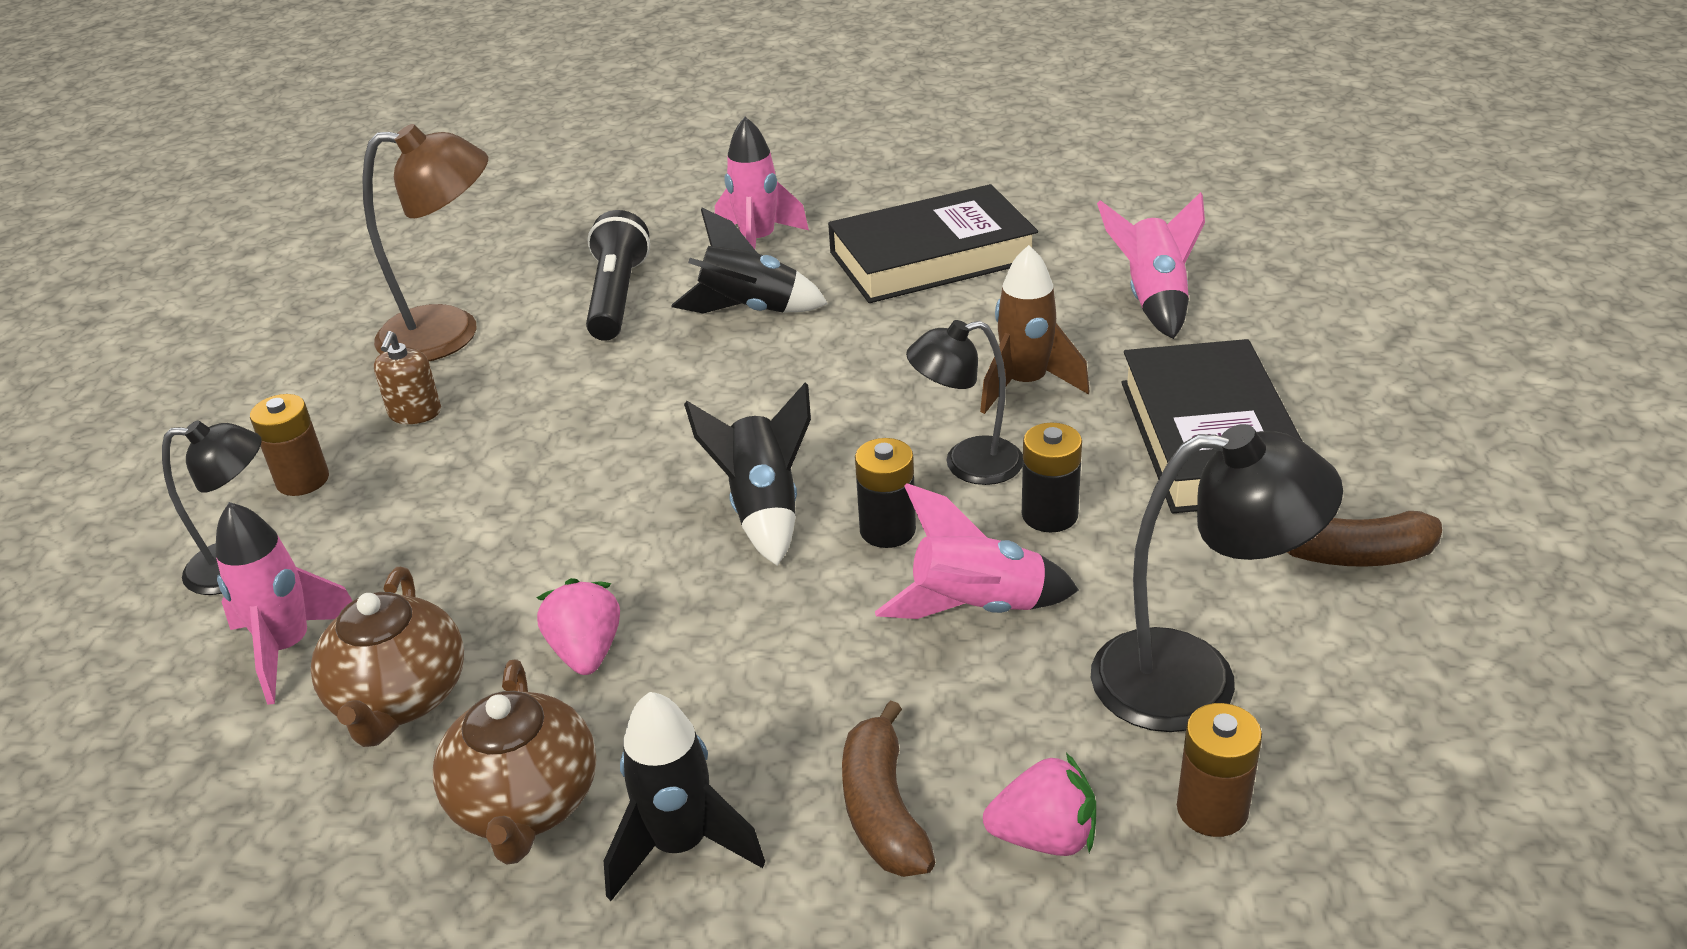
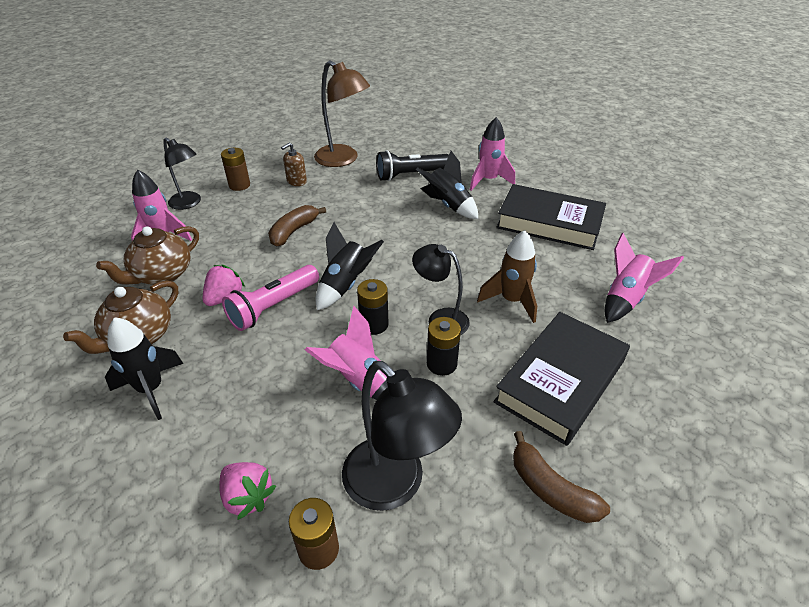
camera: 40 degrees right, 5 degrees up
(617, 297) = (411, 175): black flashlight -> black flashlight turned 150 degrees counterclockwise
(693, 609) = (273, 306): none -> pink flashlight
(883, 809) = (218, 433): brown banana -> brown banana (294, 231)

